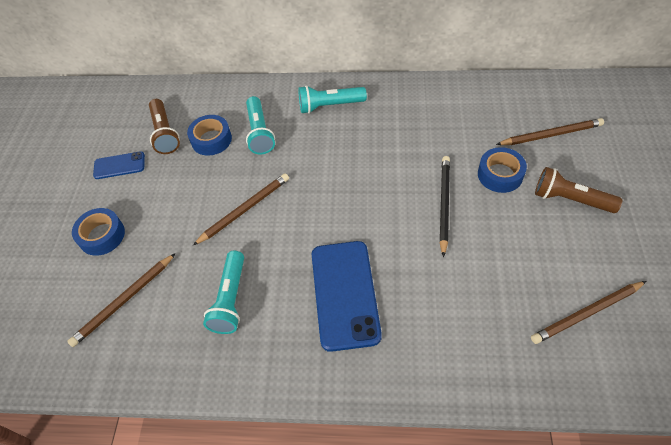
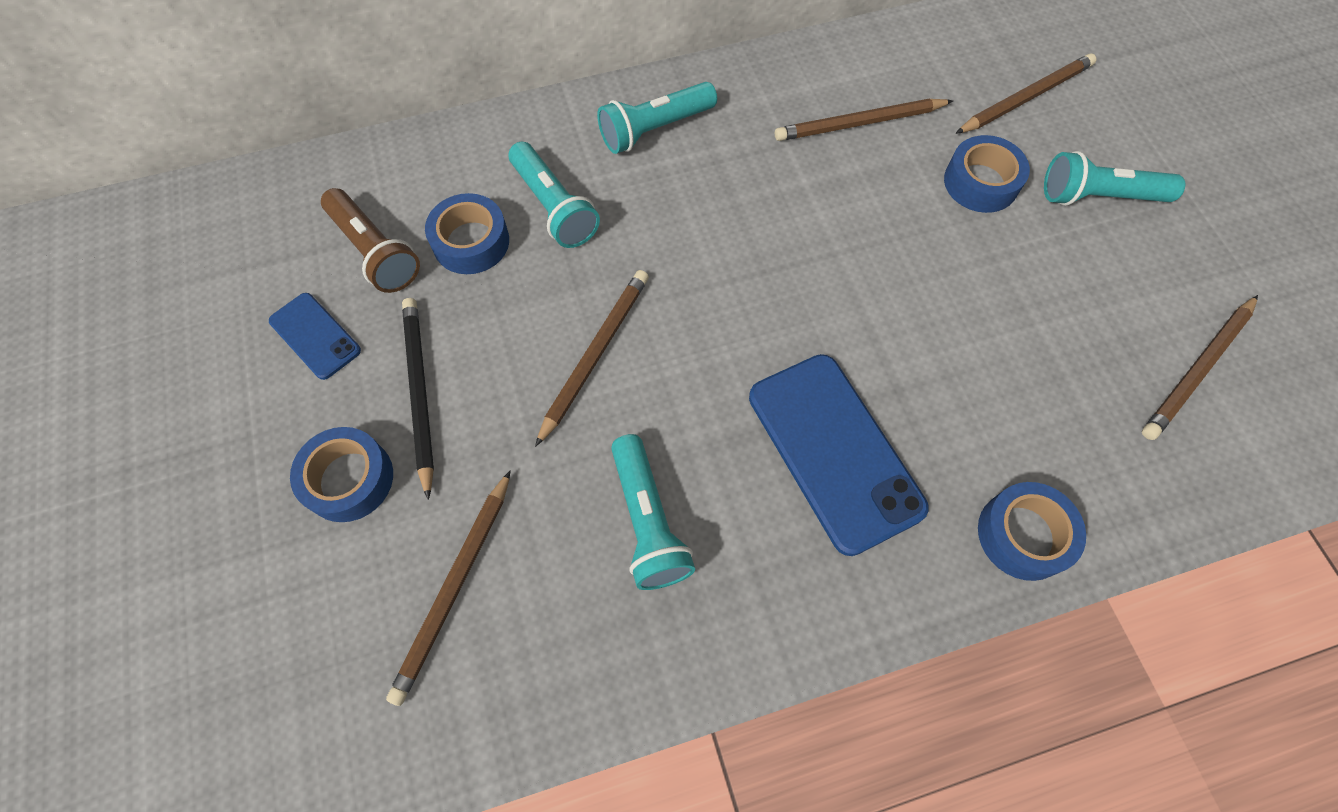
camera: 25 degrees left, 10 degrees up
(119, 165) = (315, 336): blue phone -> blue phone turned 75 degrees clockwise
(430, 372) = (1023, 535): none -> blue tape
(443, 127) = (859, 123): none -> brown pencil
(444, 204) = (919, 254): black pencil -> black pencil (419, 393)
(570, 199) = (1099, 196): brown flashlight -> turquoise flashlight

